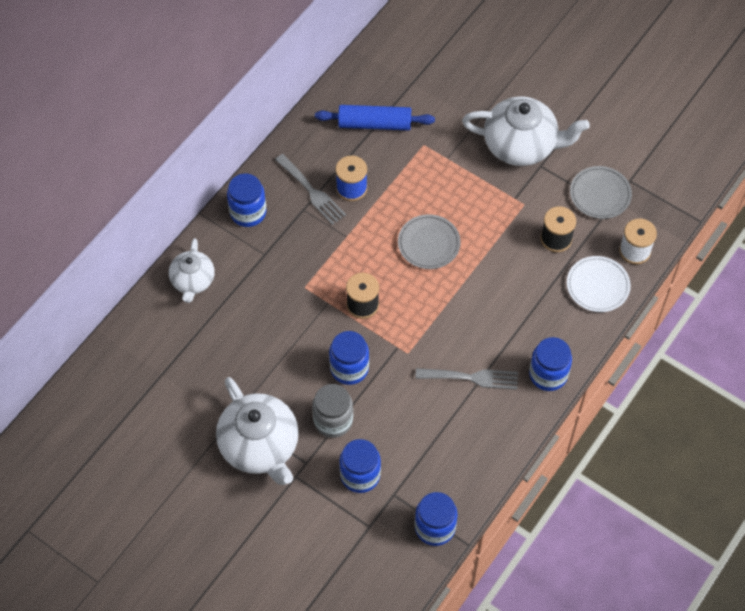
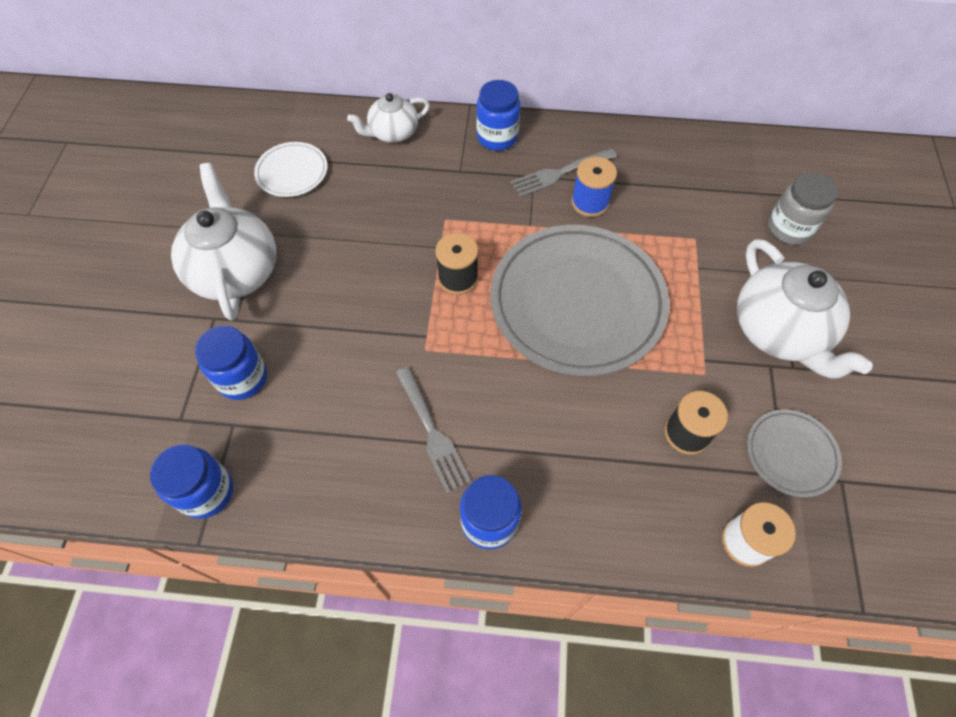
camera: 60 degrees right, 0 degrees up
(260, 446) = (235, 270): white teapot -> white teapot turned 135 degrees clockwise
(312, 192) = (559, 173): grey fork -> grey fork turned 45 degrees clockwise
(333, 420) = (299, 319): grey jar -> grey jar (789, 228)
(349, 368) = (372, 303): blue jar -> none
(374, 124) = (681, 185): blue rolling pin -> none
(429, 243) = (577, 302): grey plate -> grey plate, size x2.16
(598, 286) = (659, 519): white plate -> white plate (292, 172)

